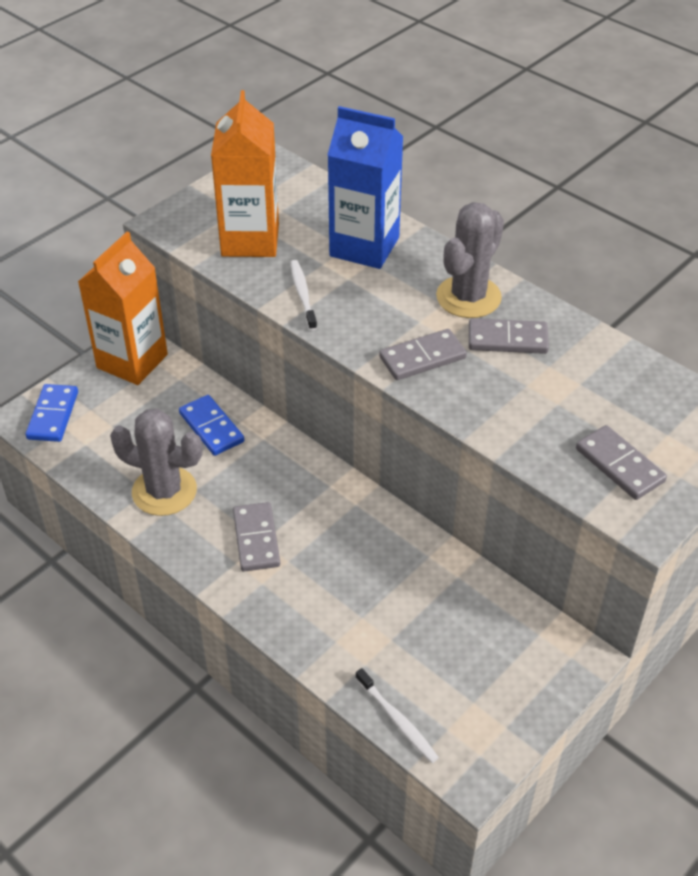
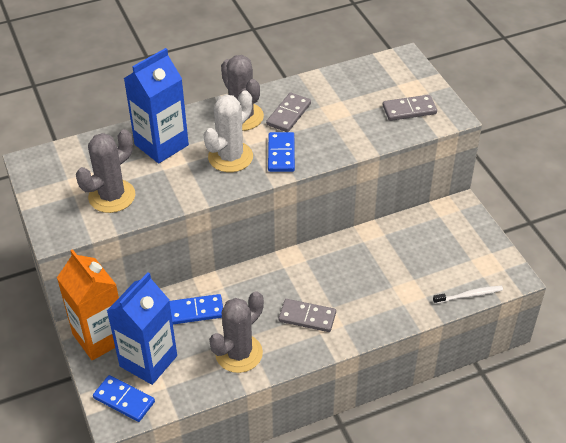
camera: 65 degrees left, 0 degrees up
(116, 414) = (148, 361): none -> blue carton
(250, 240) = (112, 196): orange carton -> grey cactus
(302, 294) = (187, 188): white toothbrush -> none
(383, 313) = (230, 157): none -> white cactus
(422, 357) = (281, 154): grey domino -> blue domino

